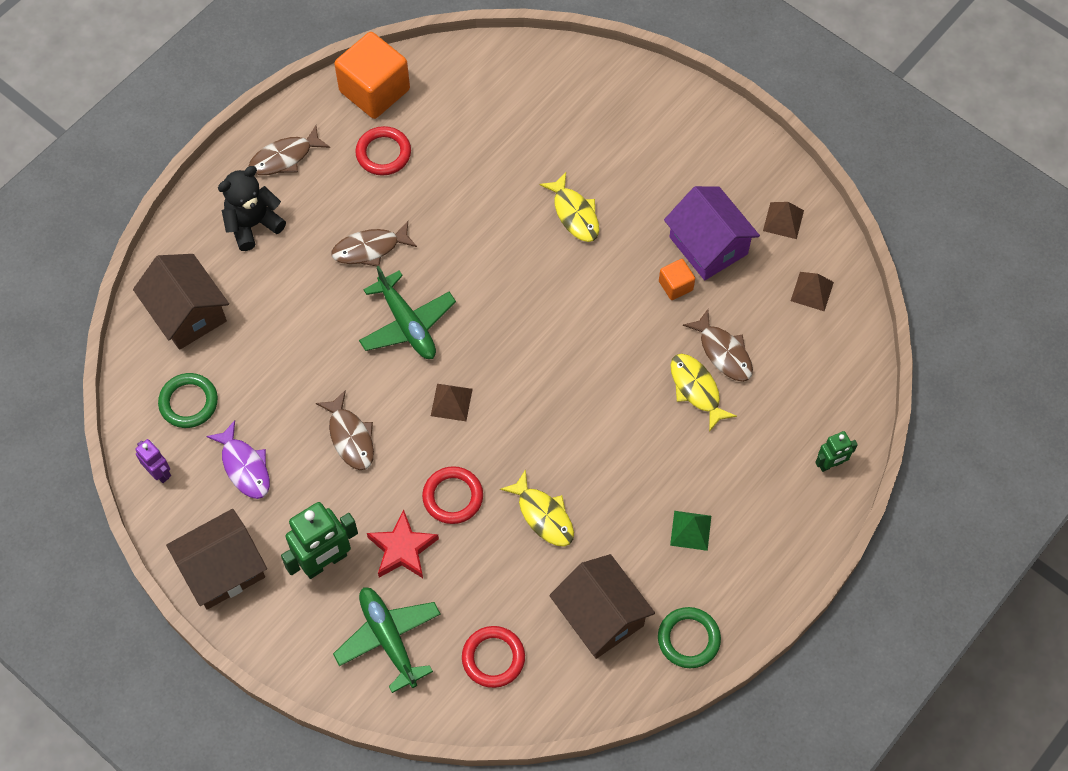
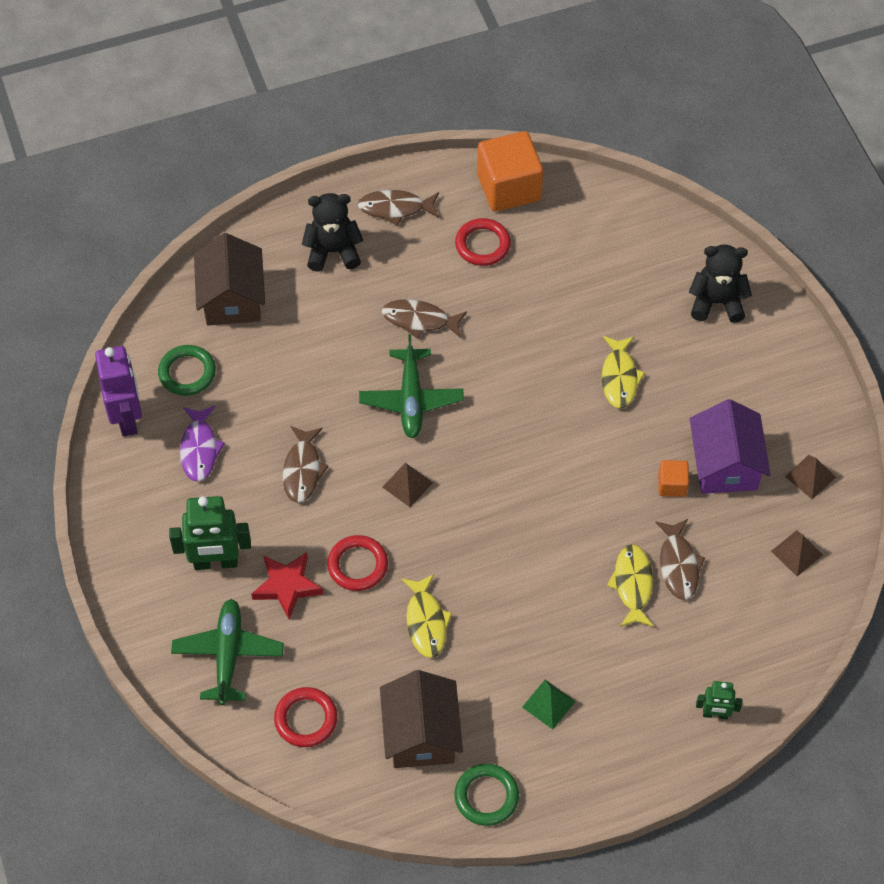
camera: 30 degrees right, 5 degrees down
(159, 472) = (127, 418): purple robot -> purple robot, size x1.83
(223, 569) = (128, 524): brown house -> none
(615, 107) = (716, 302): none -> black teddy bear

